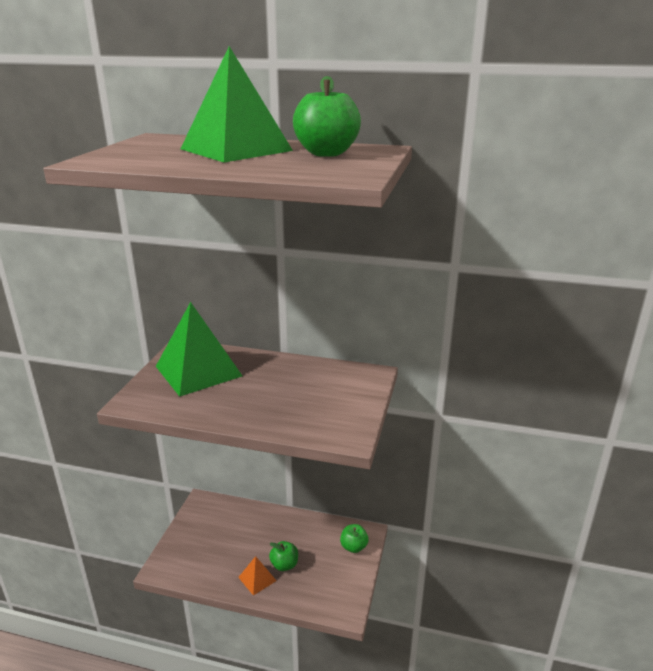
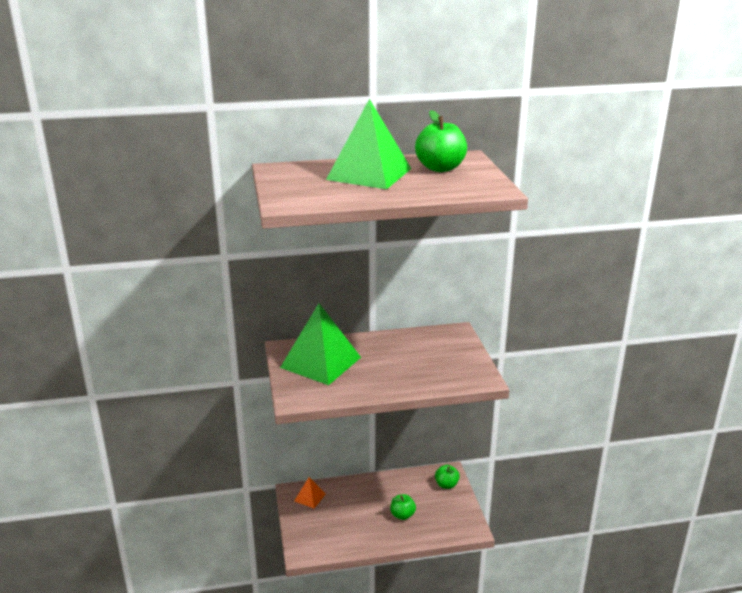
camera: 25 degrees left, 0 degrees up
(257, 579) = (389, 532): orange pyramid -> orange pyramid (310, 497)

